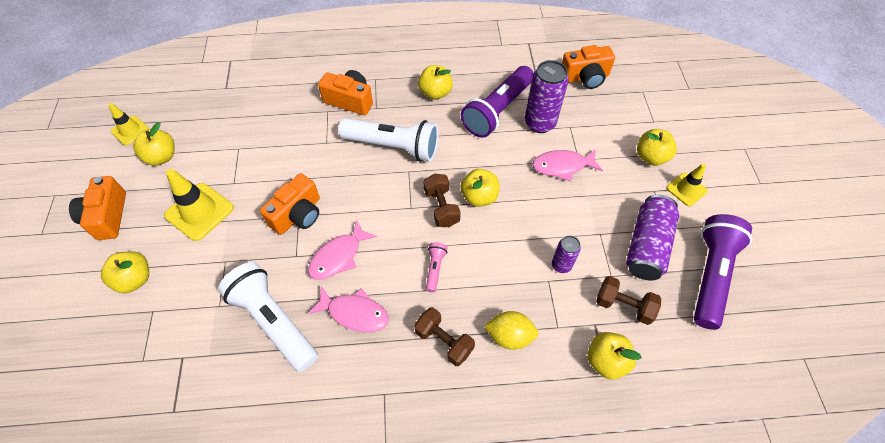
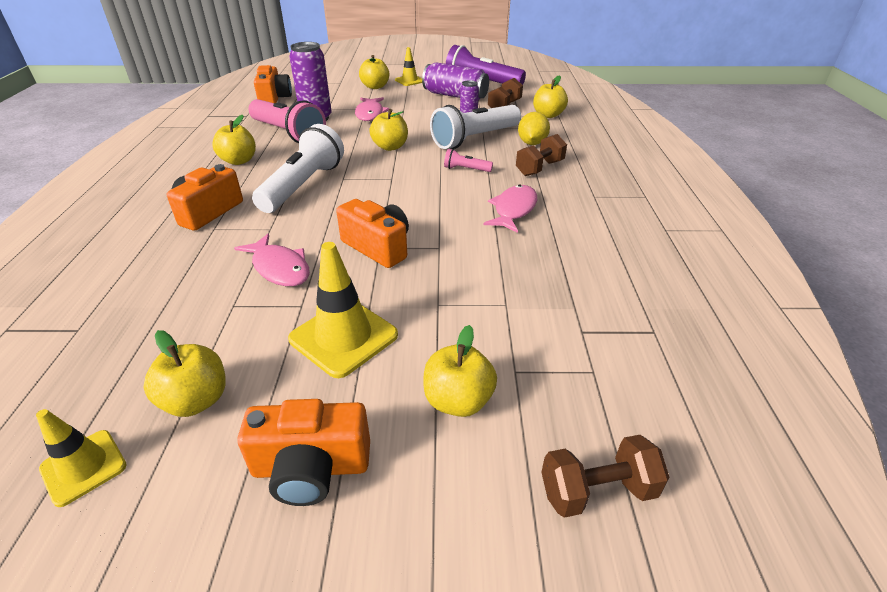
camera: 85 degrees left, 20 degrees down
(274, 321) = (526, 259): white flashlight -> white flashlight (475, 139)
(338, 256) = (444, 219): pink fish -> pink fish (279, 268)
(441, 207) = (396, 164): brown dumbbell -> brown dumbbell (597, 491)
(497, 110) = (288, 133): purple flashlight -> pink flashlight

